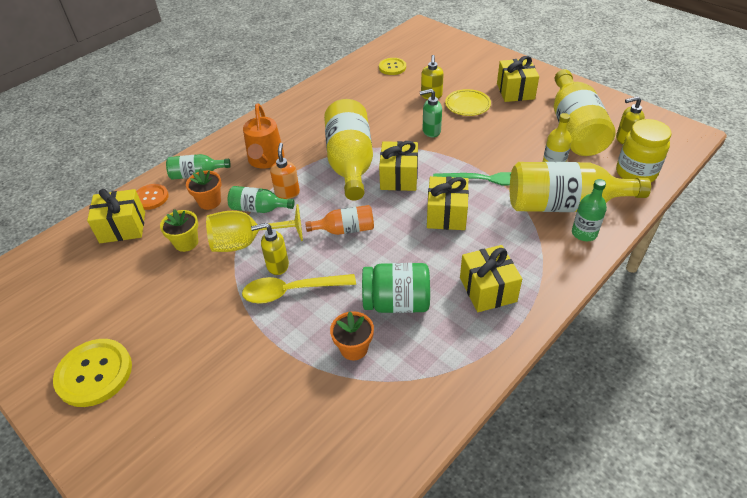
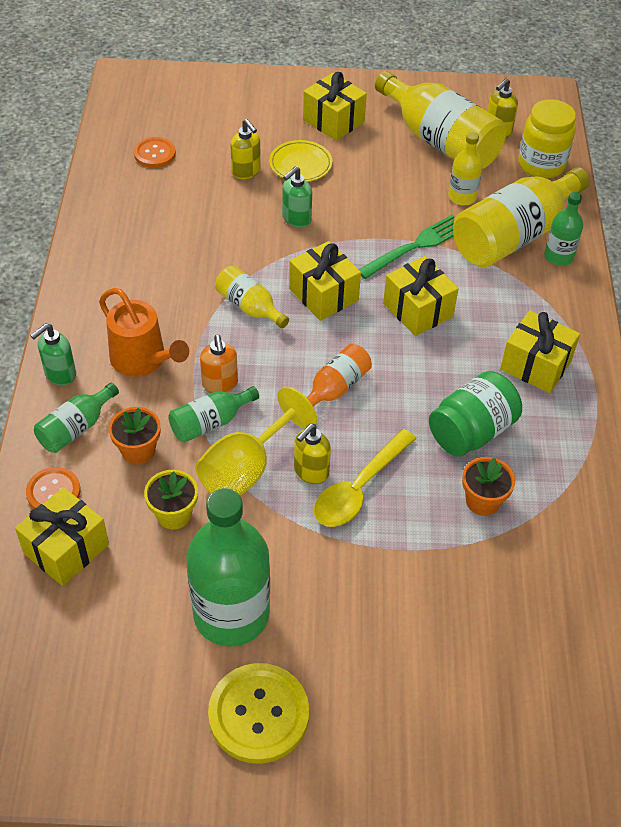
camera: 45 degrees left, 5 degrees up
(148, 311) = (231, 614): none -> green bottle
(221, 146) = (60, 374): none -> green soap dispenser
(287, 193) = (220, 384): orange soap dispenser -> orange soap dispenser turned 150 degrees counterclockwise
(350, 163) = (249, 307): yellow bottle -> yellow bottle, size x0.50
(392, 67) = (154, 154): yellow button -> orange button

